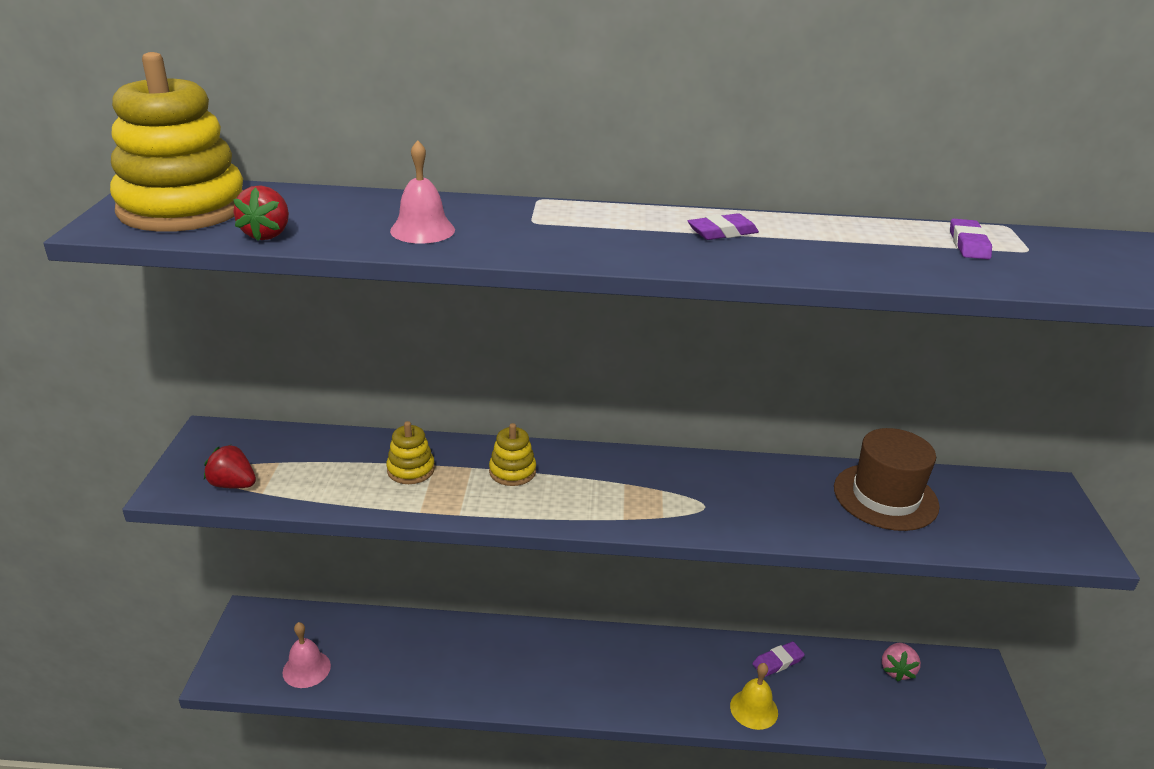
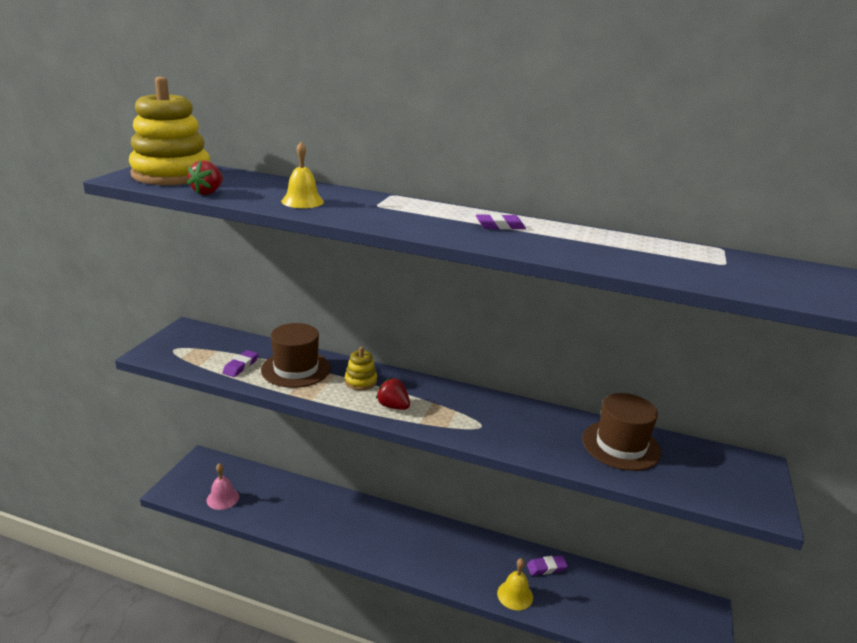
camera: 15 degrees right, 5 degrees down
(233, 484) = (184, 358): red strawberry -> red strawberry (393, 406)
(411, 470) = (296, 369): yellow stacking toy -> brown hat
(422, 230) = (302, 201): pink bell -> yellow bell
(896, 670) = (638, 595): pink strawberry -> none
(968, 244) = (679, 254): purple eraser -> purple eraser (241, 366)

